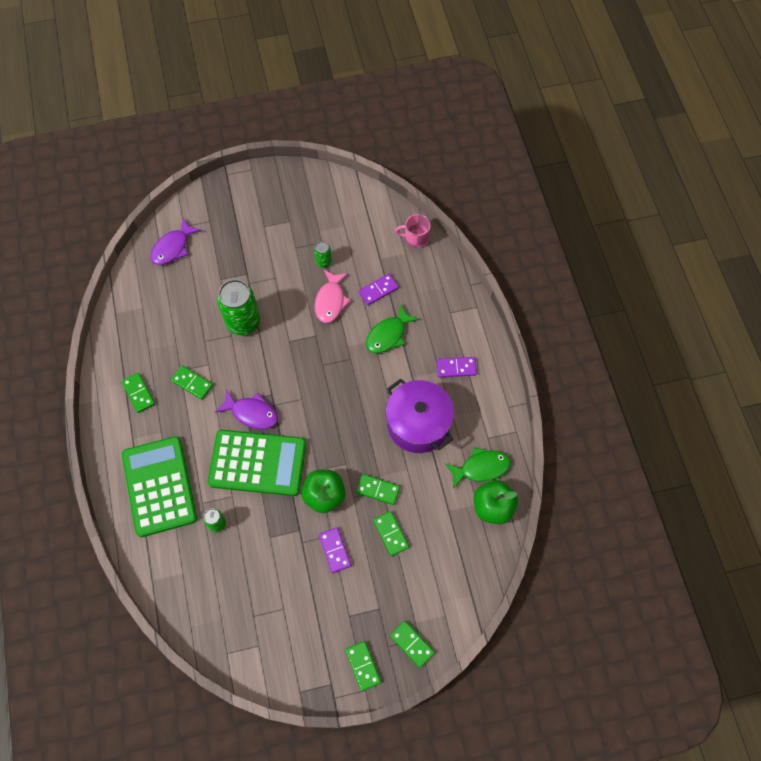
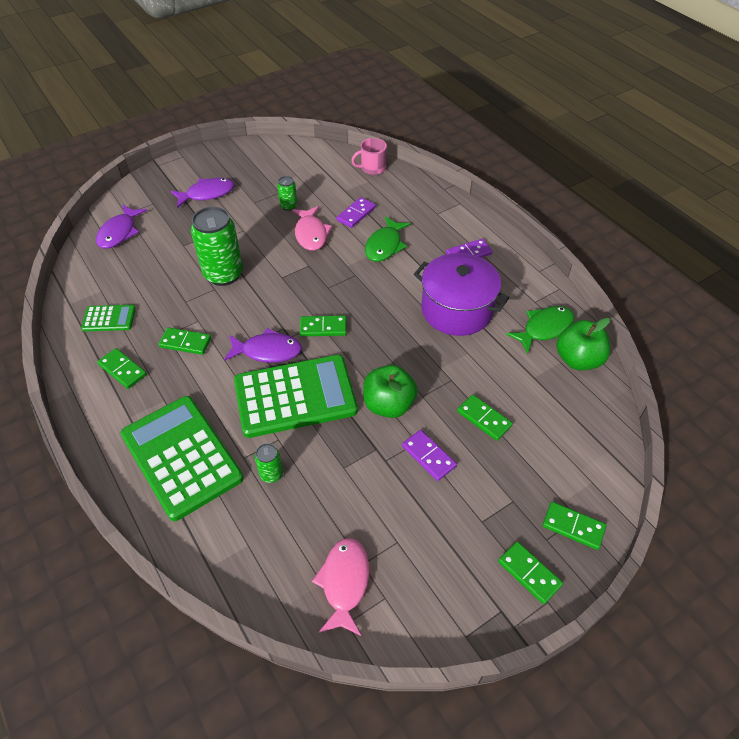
camera: 20 degrees left, 15 degrees down
(141, 339) = (109, 318): none -> green calculator
(236, 625) = (344, 583): none -> pink fish
(258, 224) = (207, 194): none -> purple fish
(378, 490) = (446, 381): green domino -> green domino (323, 327)

